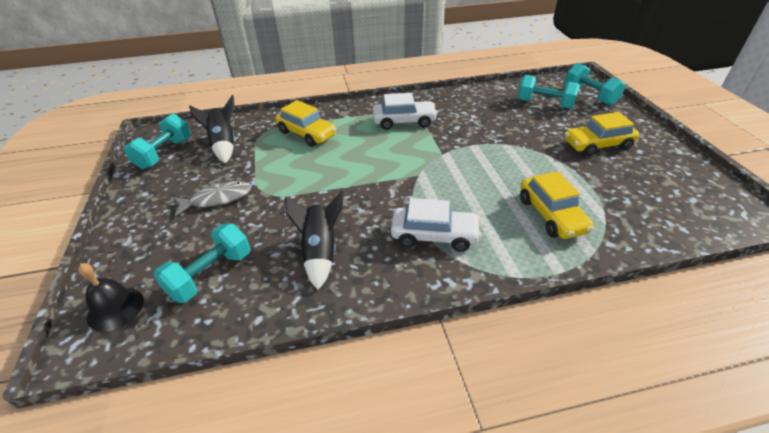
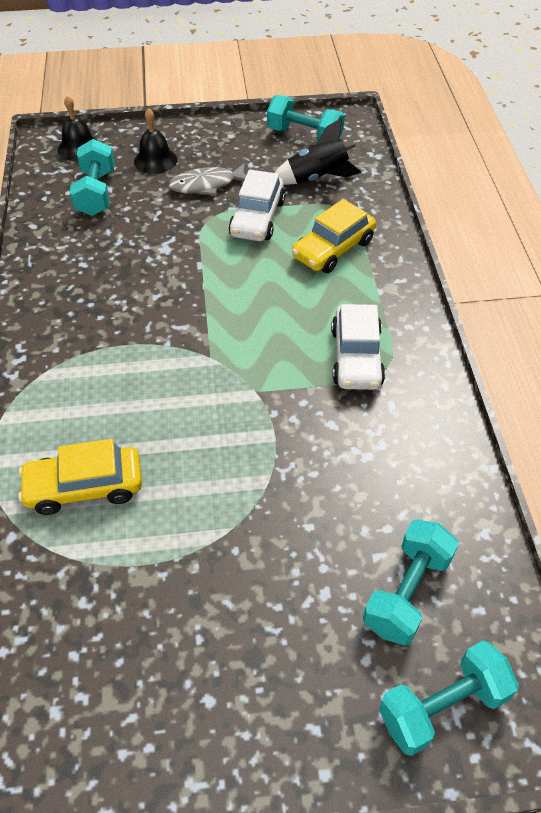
camera: 95 degrees right, 10 degrees up
(167, 238) = (155, 160): none -> black bell
(210, 274) = (96, 193): turquoise dumbbell -> turquoise dumbbell turned 45 degrees clockwise
(217, 199) = (207, 185): grey fish -> grey fish turned 90 degrees clockwise
(320, 252) = (99, 262): black rocket -> none
(434, 235) = (90, 356): white car -> white car (257, 218)
(597, 145) = (240, 628): yellow car -> none

